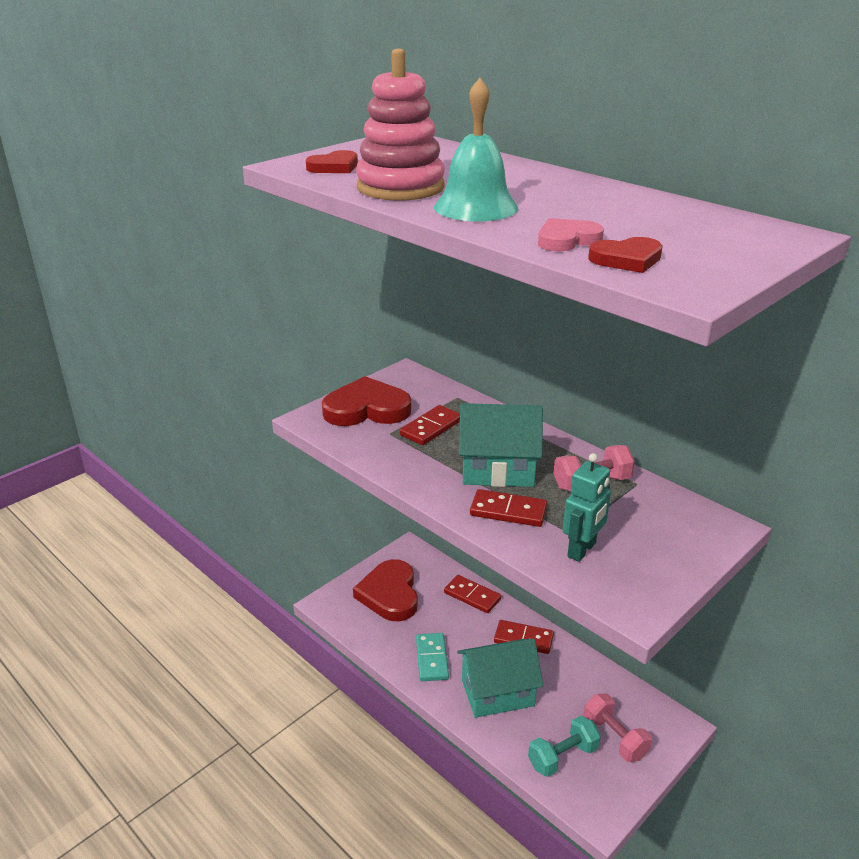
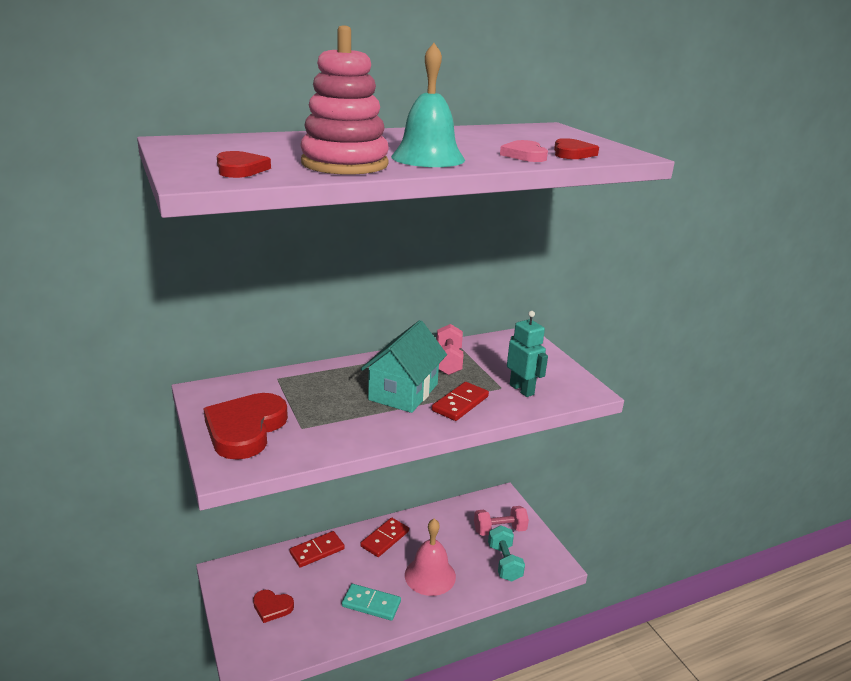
camera: 70 degrees left, 5 degrees down
(390, 594) = (272, 607): red heart -> red heart, size x0.52
(431, 428) = (314, 404): red domino -> none
(497, 693) = (430, 575): turquoise house -> pink bell

